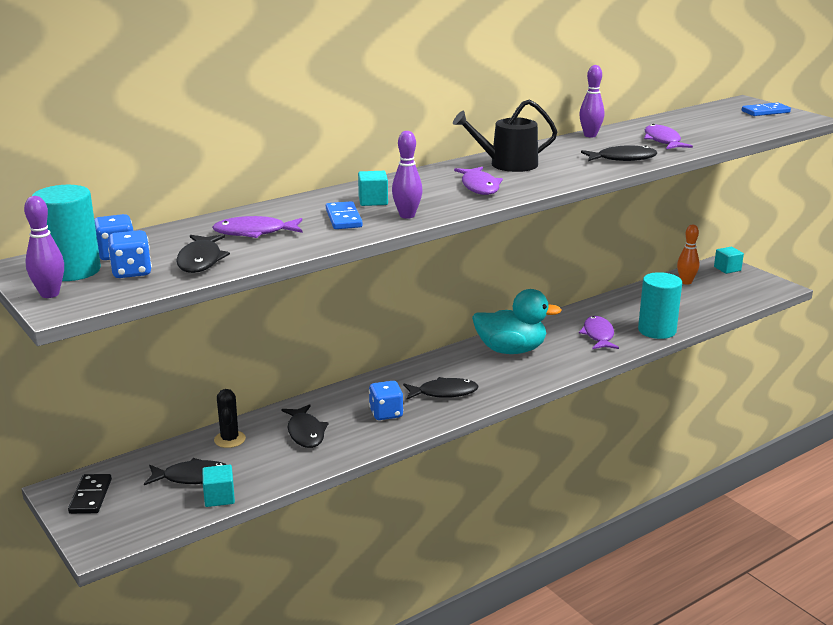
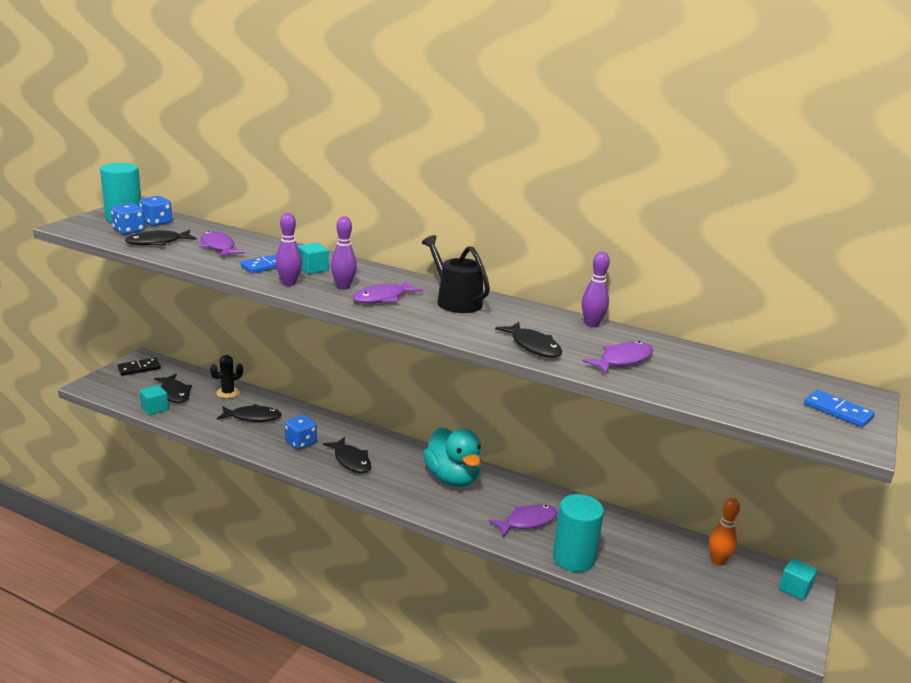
camera: 60 degrees right, 0 degrees up
(50, 294) = (85, 221): purple bowling pin -> purple bowling pin (343, 287)
(305, 432) = (253, 417): black fish -> black fish turned 135 degrees counterclockwise

